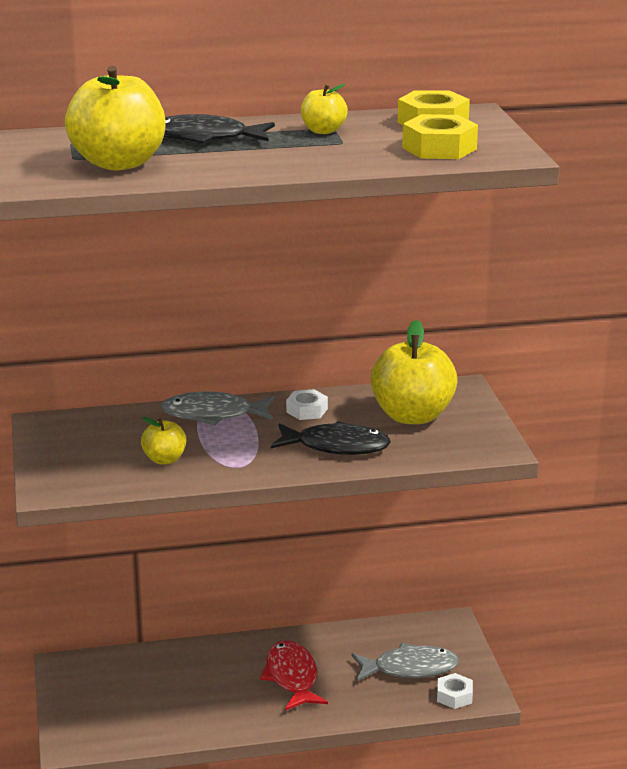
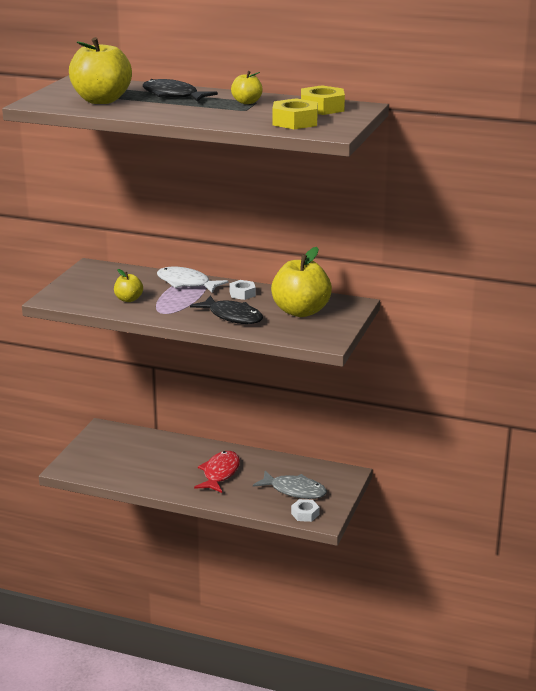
camera: 30 degrees right, 0 degrees up
(213, 415) = (186, 283): grey fish -> white fish

